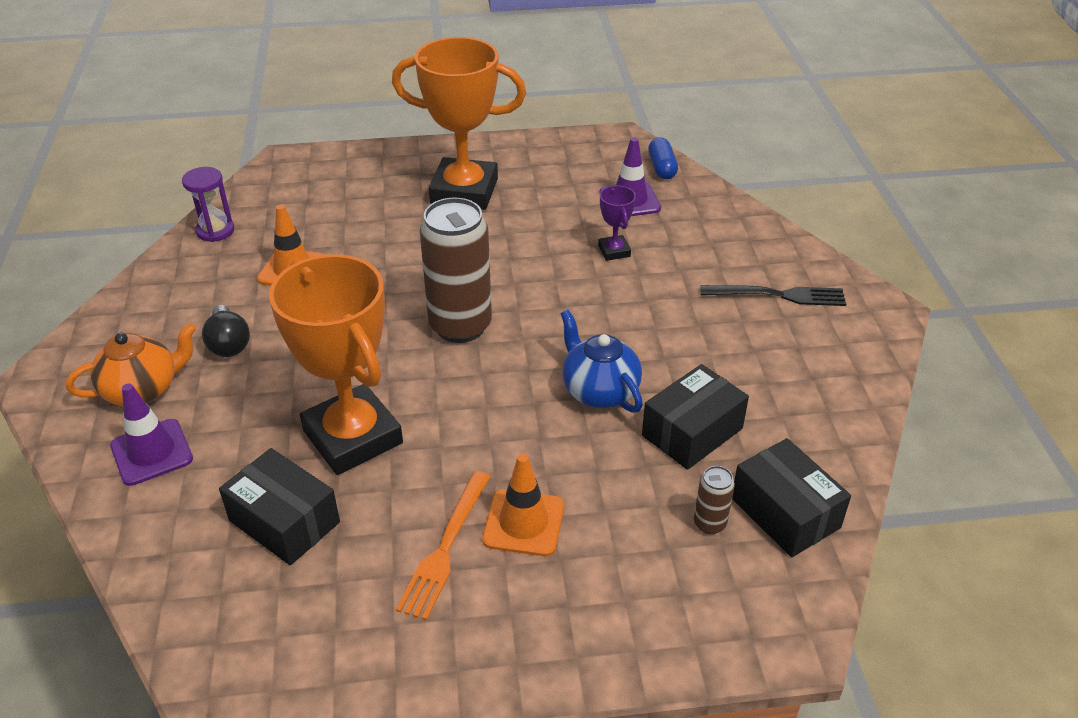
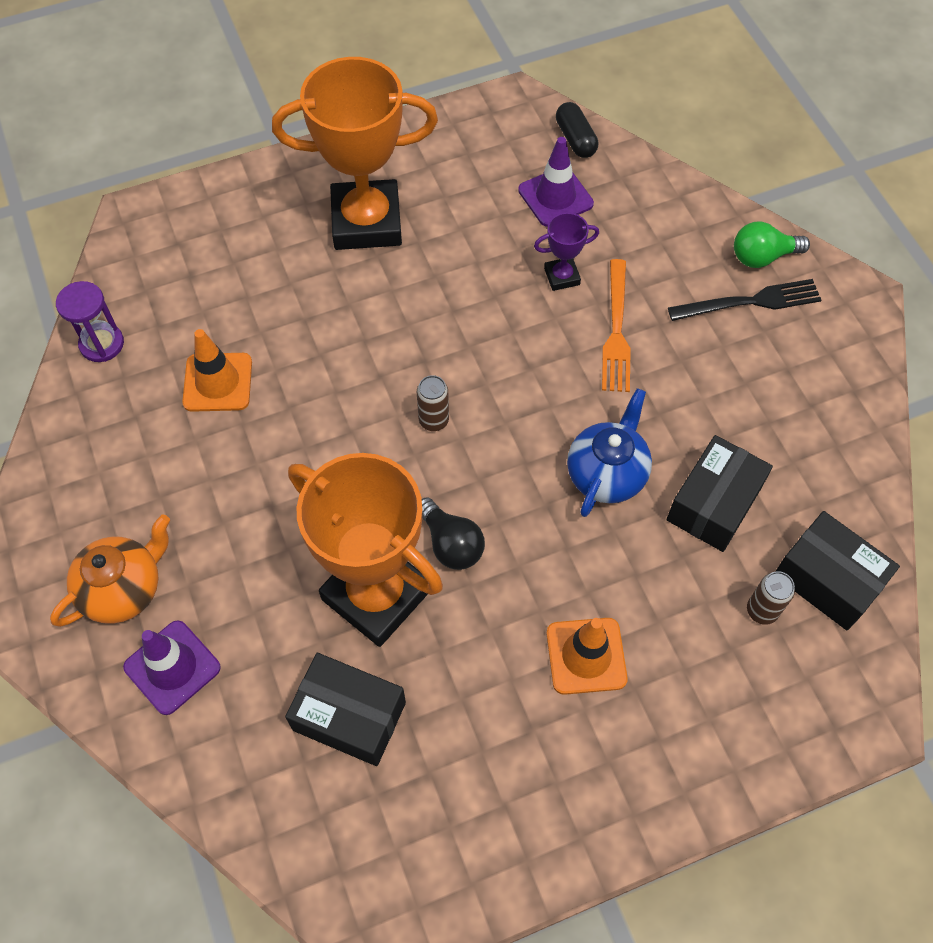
camera: 15 degrees left, 20 degrees up
(228, 344) = (191, 504): black light bulb -> black light bulb (451, 544)
(445, 549) = (521, 707): orange fork -> orange fork (616, 332)
(460, 326) = (433, 420): brown can -> brown can, size x0.44
(599, 391) = (607, 473): blue teapot -> blue teapot turned 75 degrees clockwise
(614, 251) = (562, 276): purple trophy -> purple trophy turned 75 degrees counterclockwise
(662, 168) = (575, 139): blue capsule -> black capsule
(800, 267) = (762, 257): none -> green light bulb

